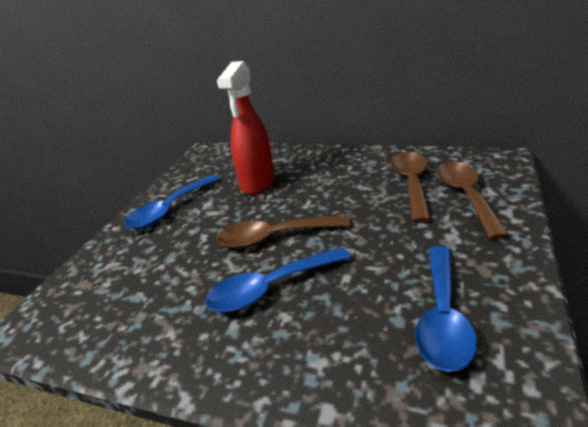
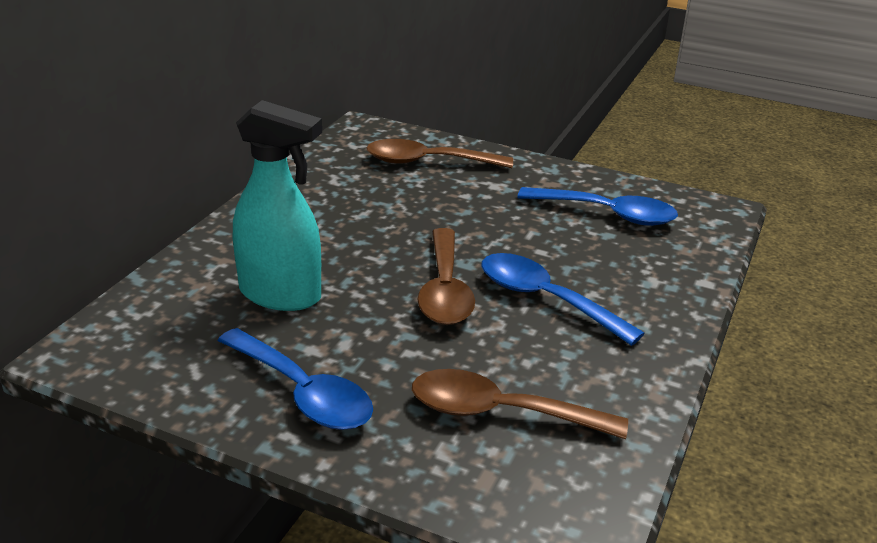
camera: 90 degrees left, 0 degrees up
(257, 183) = (281, 295): red spray bottle -> turquoise spray bottle
(270, 288) = (545, 299): blue spoon -> blue spoon turned 150 degrees clockwise
(411, 184) = (379, 183): brown spoon -> brown spoon (500, 412)

